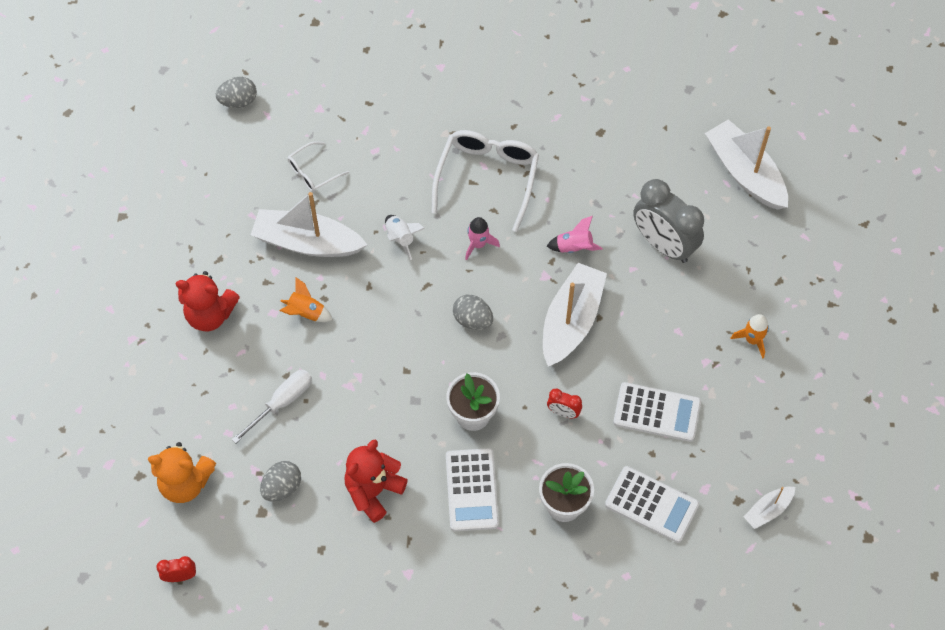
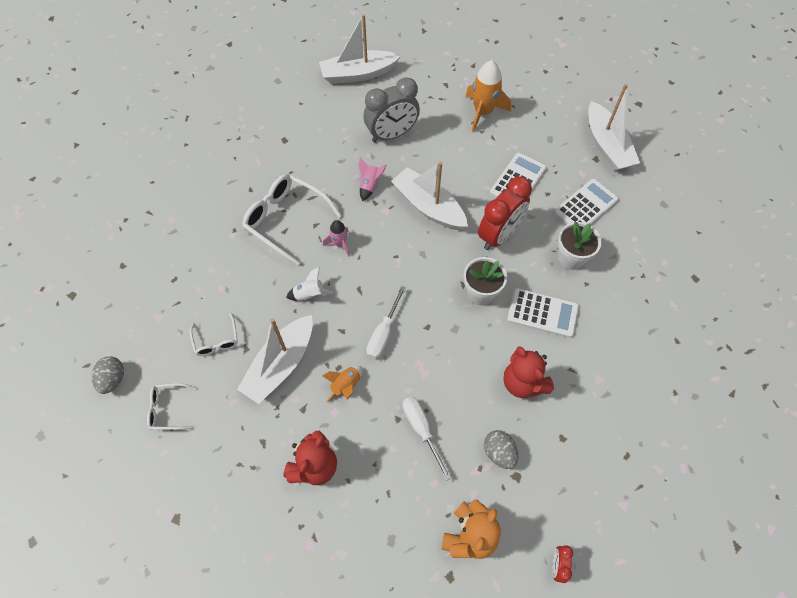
camera: 70 degrees left, 0 degrees up
(224, 162) = (168, 409): none -> white glasses
(381, 328) = (383, 333): none -> white screwdriver
(473, 320) = (402, 268): grey egg -> none
(563, 412) = (499, 235): red clock -> red clock, size x2.25
(752, 340) = (483, 112): orange rocket -> orange rocket, size x1.81
(768, 510) = (607, 145): white boat -> white boat, size x2.02

